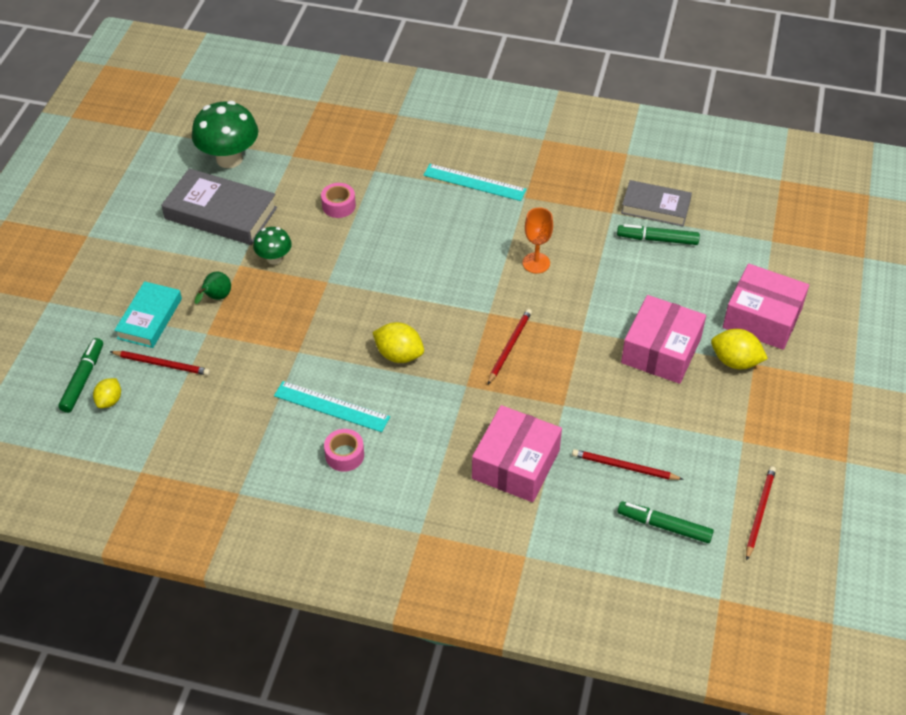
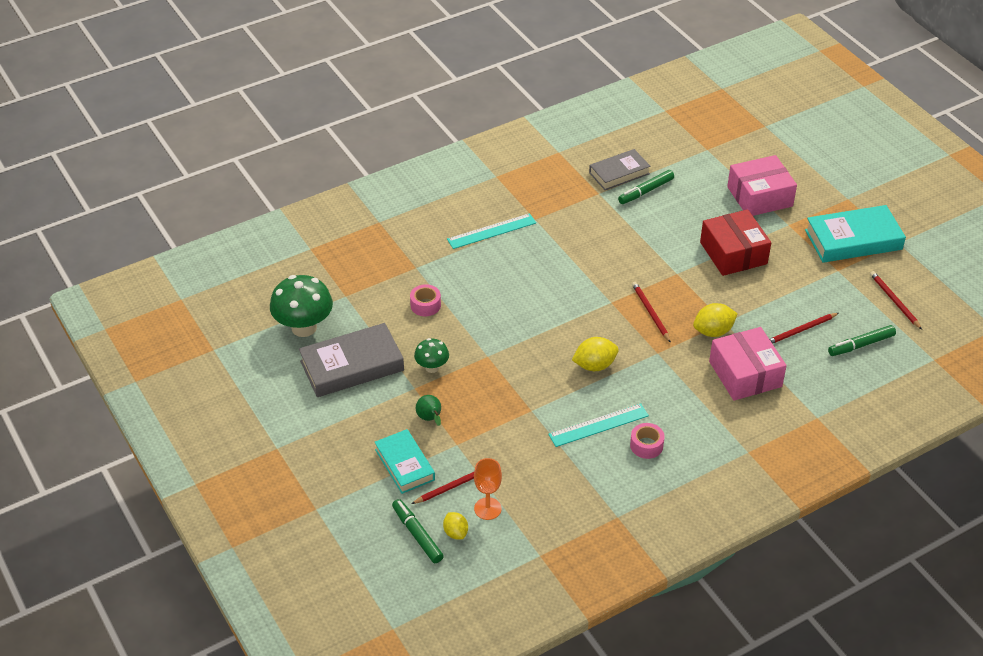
camera: 45 degrees left, 5 degrees down
(536, 263) = (597, 253): orange goblet -> orange goblet (487, 508)
(661, 350) = (733, 253): pink box -> red box
(735, 361) = (778, 230): yellow lemon -> yellow lemon (713, 331)
(801, 424) = (853, 239): none -> turquoise book

